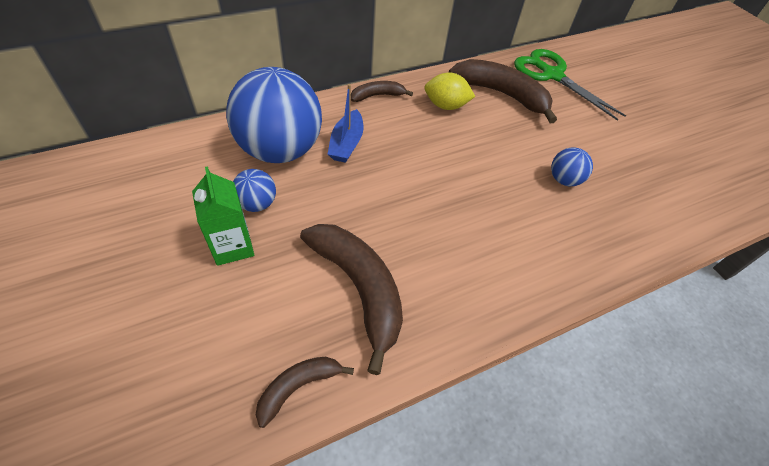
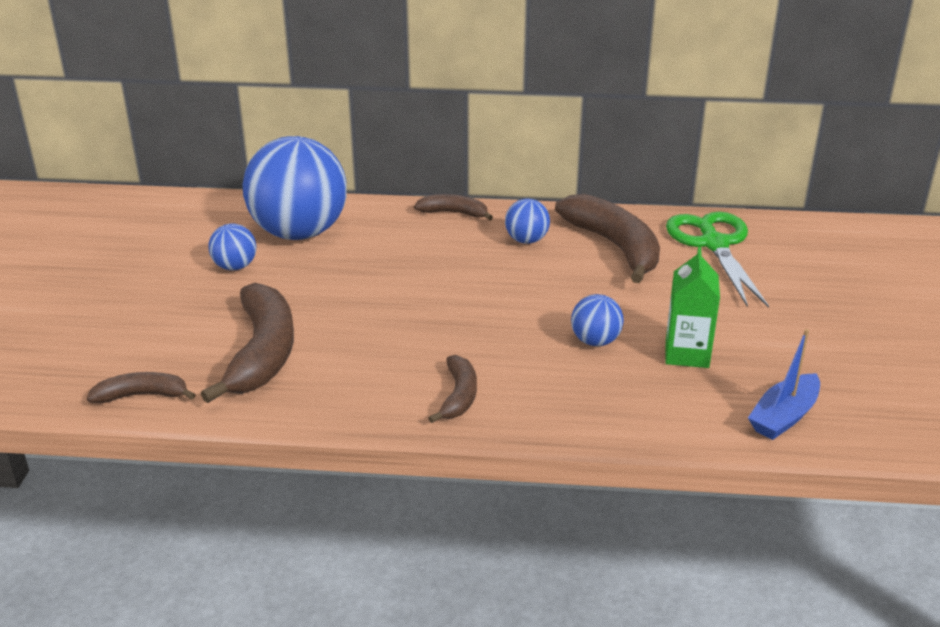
camera: 35 degrees right, 20 degrees down
(232, 246) = (183, 290): green carton -> green carton (687, 354)
(346, 144) = (372, 245): blue boat -> blue boat (784, 416)
(445, 106) = (526, 240): yellow lemon -> blue ball
(532, 267) = (458, 396): none -> brown banana

